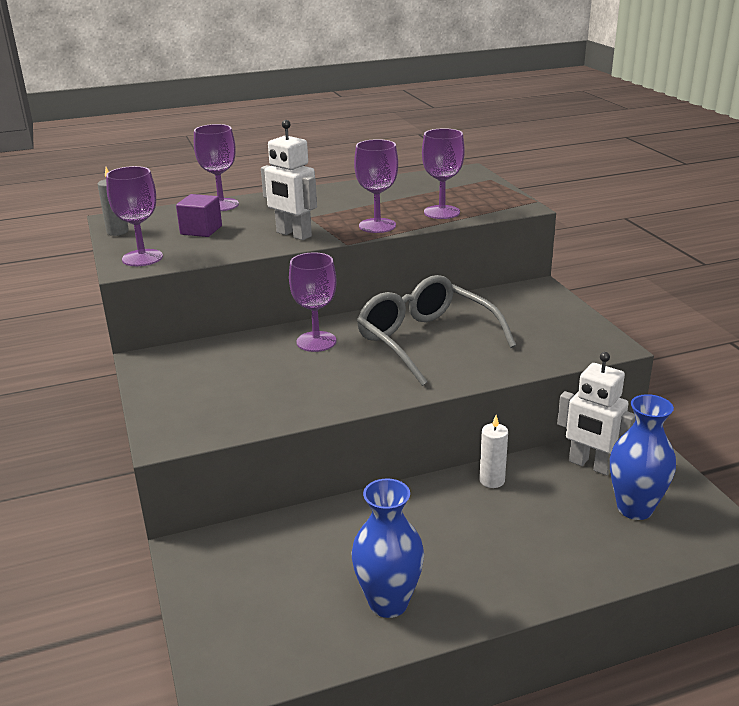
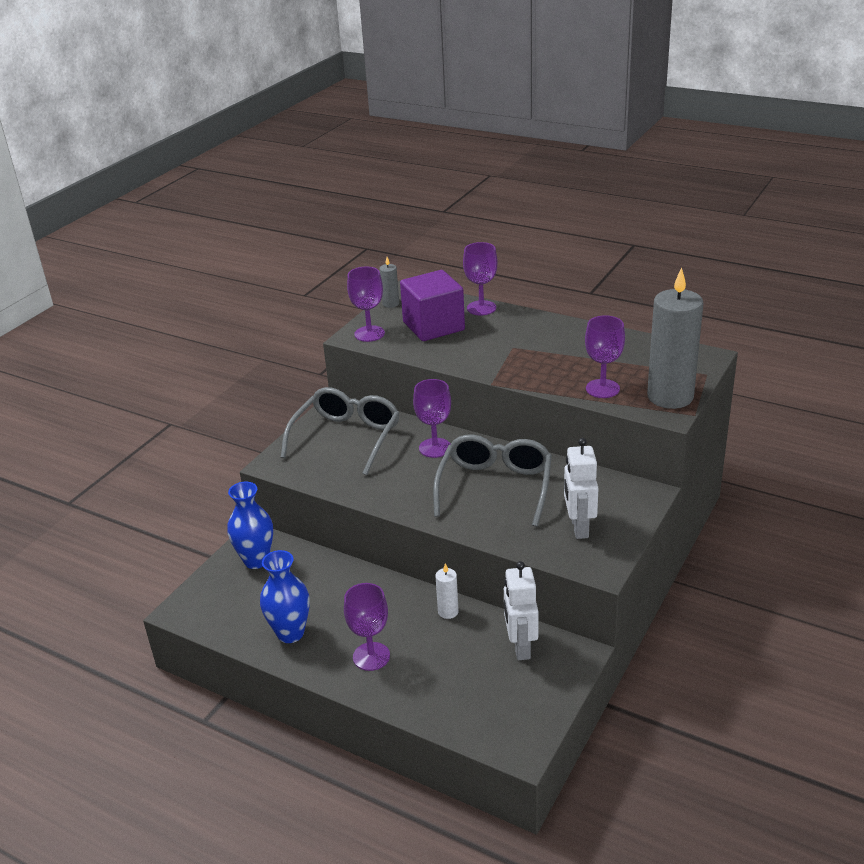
camera: 50 degrees right, 5 degrees up
(201, 230) = (433, 326): purple cube -> purple cube, size x1.85
(210, 376) = (347, 437): none -> grey glasses
(293, 234) = (475, 358): white robot -> white robot (579, 527)
(377, 226) = (537, 378): purple goblet -> purple goblet (371, 656)
(498, 198) = (670, 397): none -> grey candle
(634, 508) = (494, 690): blue vase -> blue vase (256, 560)

